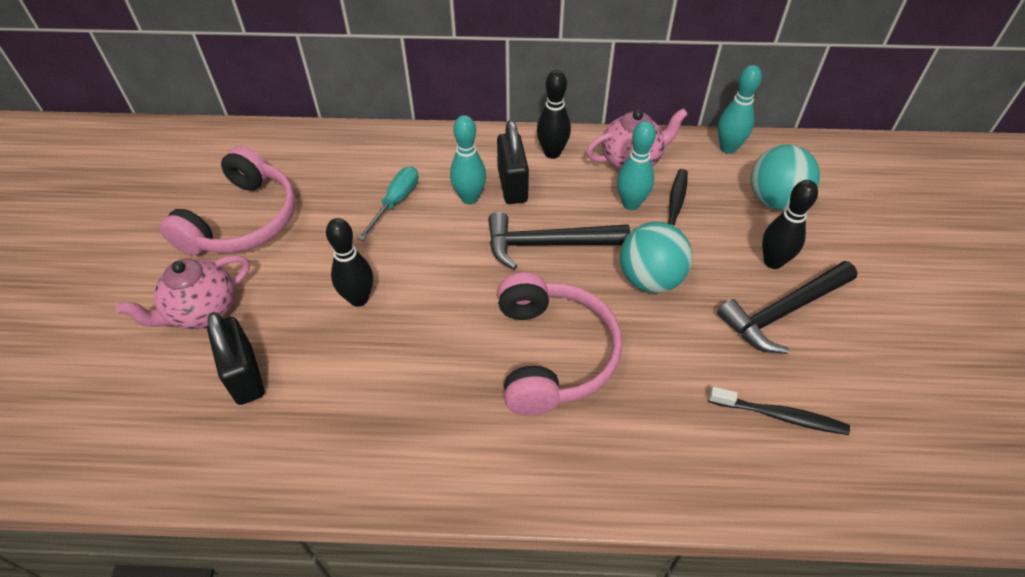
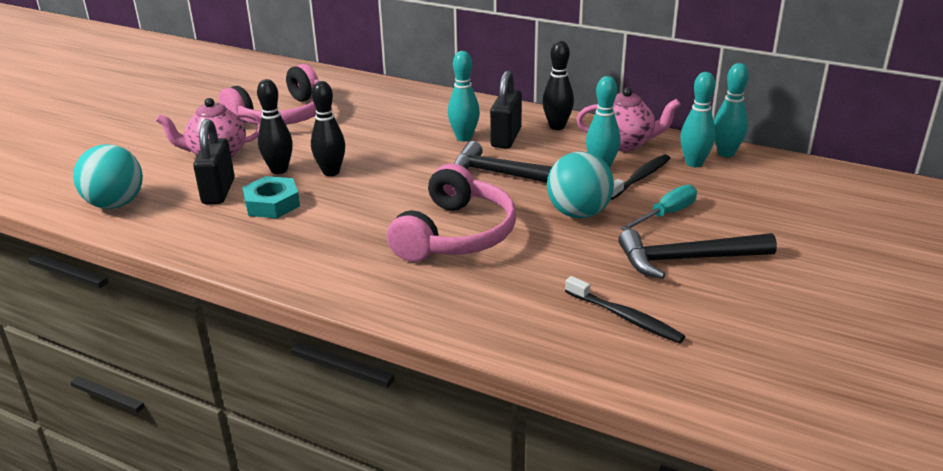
camera: 25 degrees right, 20 degrees down
(323, 374) = (272, 204): none -> turquoise nut
(396, 202) = (403, 128): turquoise screwdriver -> turquoise screwdriver (666, 214)
(709, 171) = (694, 163): none -> turquoise bowling pin
(773, 262) = (705, 228): black bowling pin -> black bowling pin (279, 170)
(775, 200) = (743, 193): turquoise ball -> turquoise ball (115, 204)

